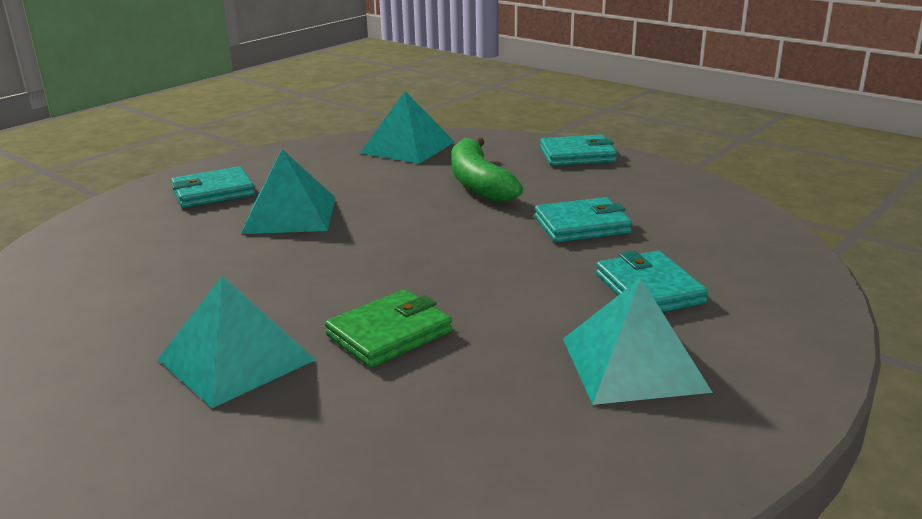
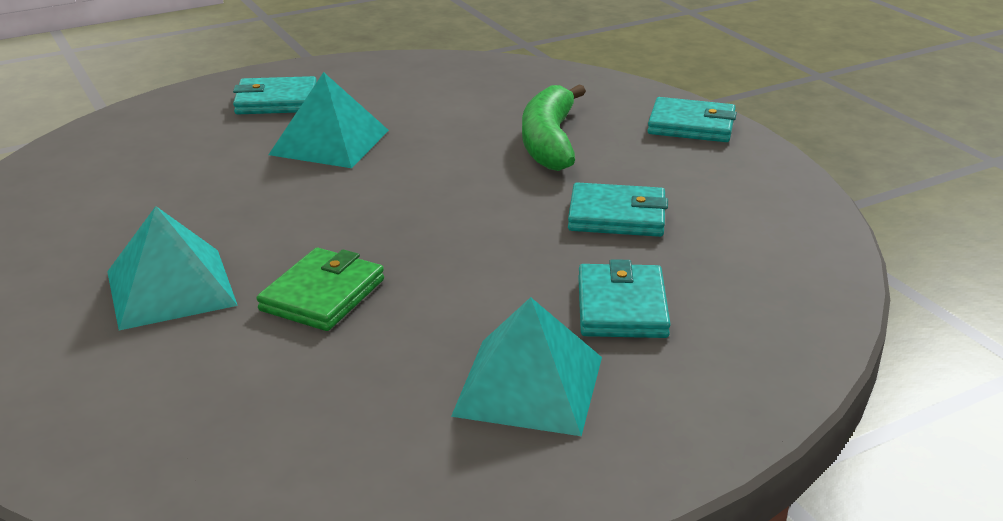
camera: 20 degrees right, 5 degrees up
(389, 334) = (322, 295): green wallet -> green wallet turned 45 degrees counterclockwise
(407, 147) = (511, 81): turquoise pyramid -> none

